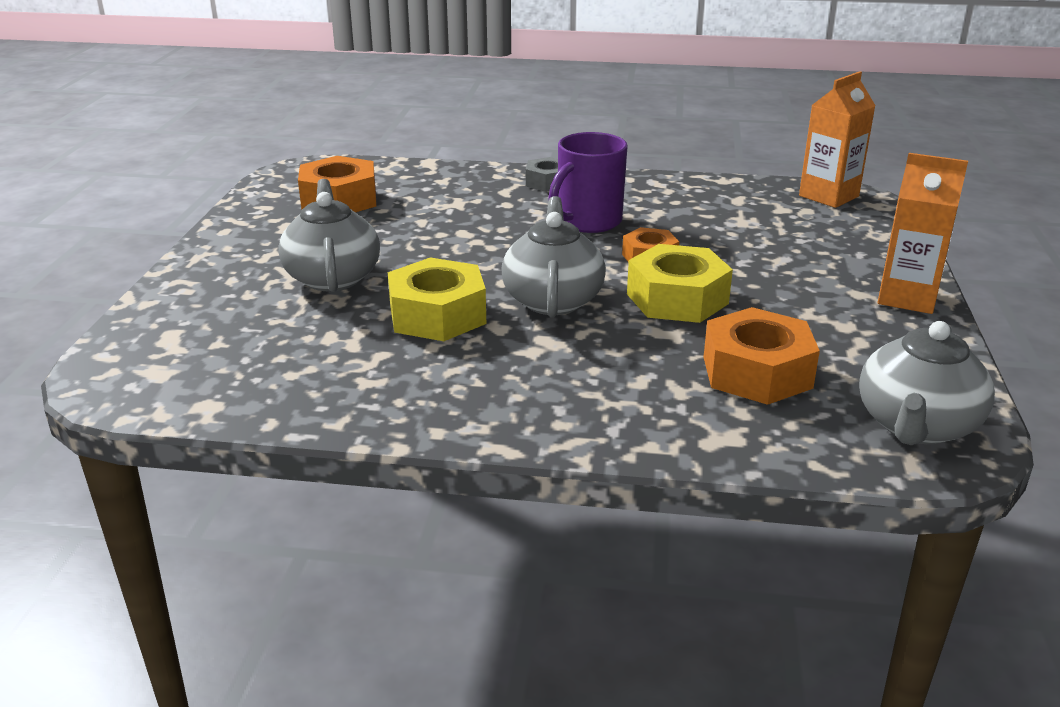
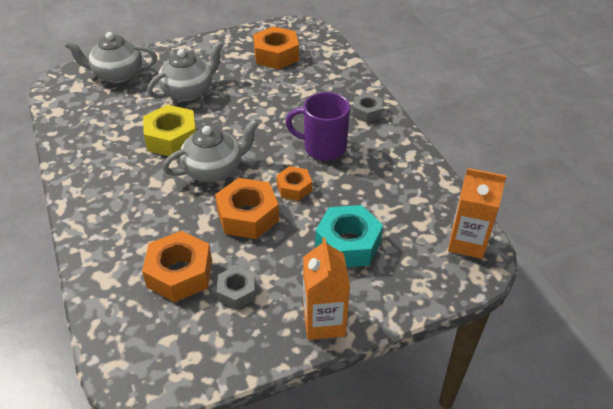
camera: 60 degrees right, 15 degrees up
(677, 299) = (248, 216): yellow nut -> orange nut
(783, 252) = (348, 244): none -> turquoise nut
(821, 339) = (237, 291): none -> grey nut
(916, 426) = (154, 358): grey teapot -> grey teapot (117, 74)

